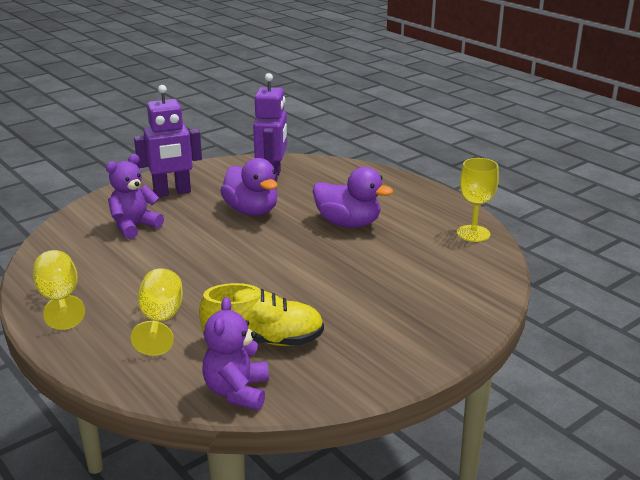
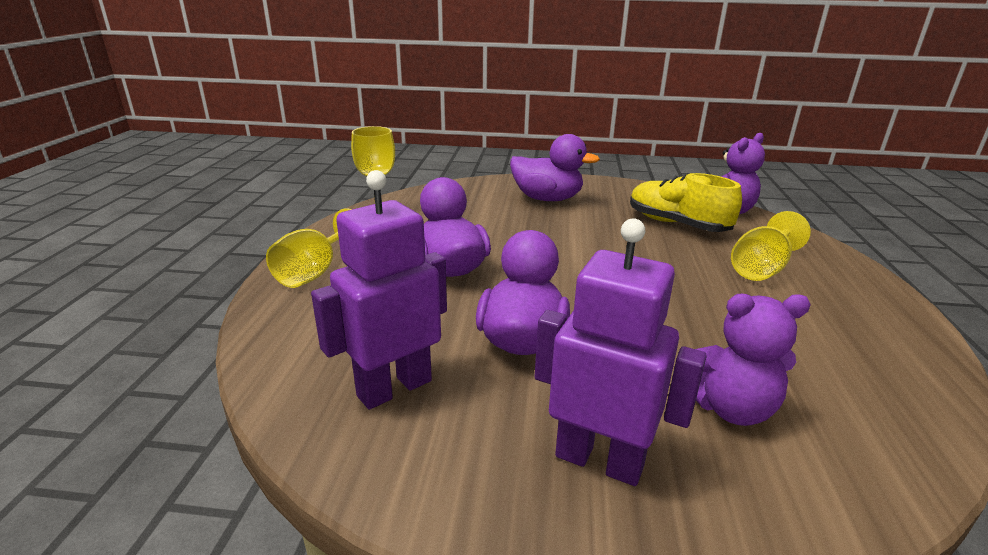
camera: 135 degrees left, 0 degrees up
(60, 300) = (886, 337): yellow goblet -> yellow goblet (315, 272)
(406, 314) = (547, 199): none -> purple duck

